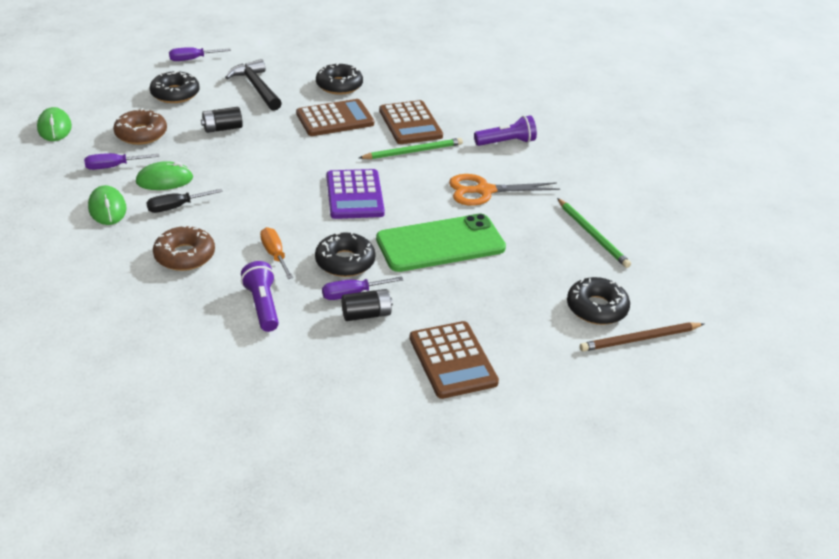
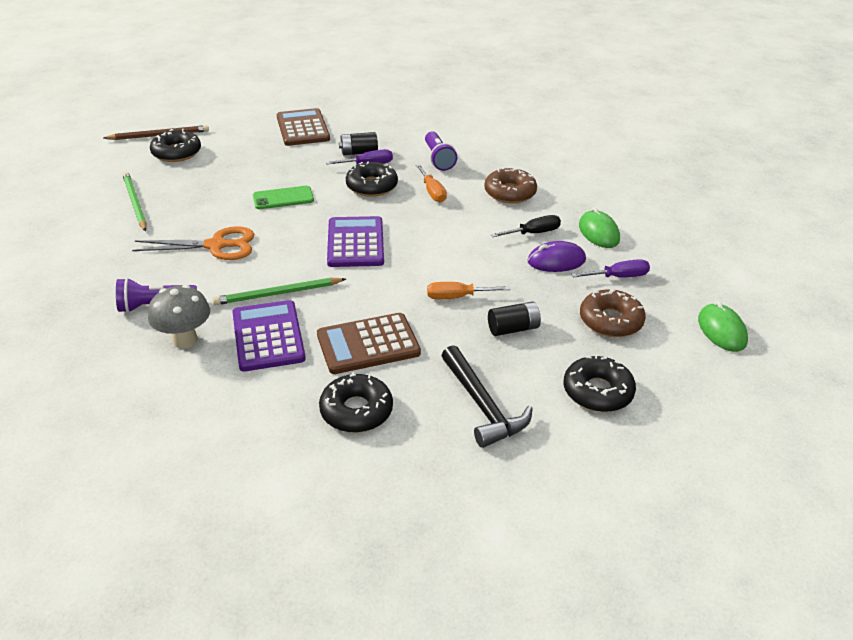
camera: 175 degrees left, 0 degrees up
(164, 180) = (556, 261): green mouse -> purple mouse
(192, 59) = (602, 476): purple screwdriver -> none
(263, 150) = (457, 297): none -> orange screwdriver
(410, 123) = (268, 336): brown calculator -> purple calculator
(440, 243) = (283, 198): green phone -> green phone, size x0.52
(470, 121) = (185, 340): none -> grey mushroom

